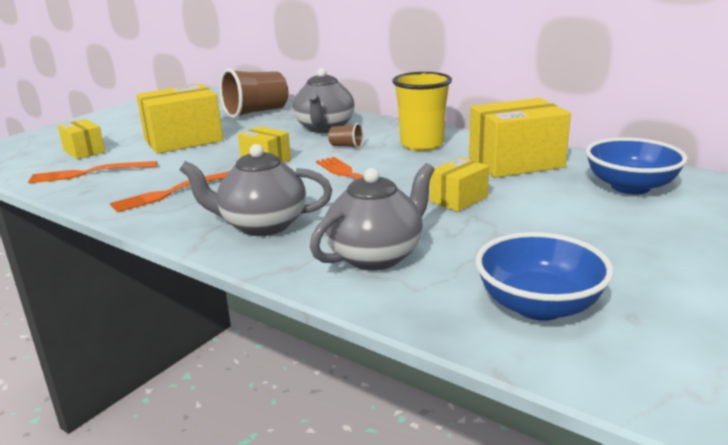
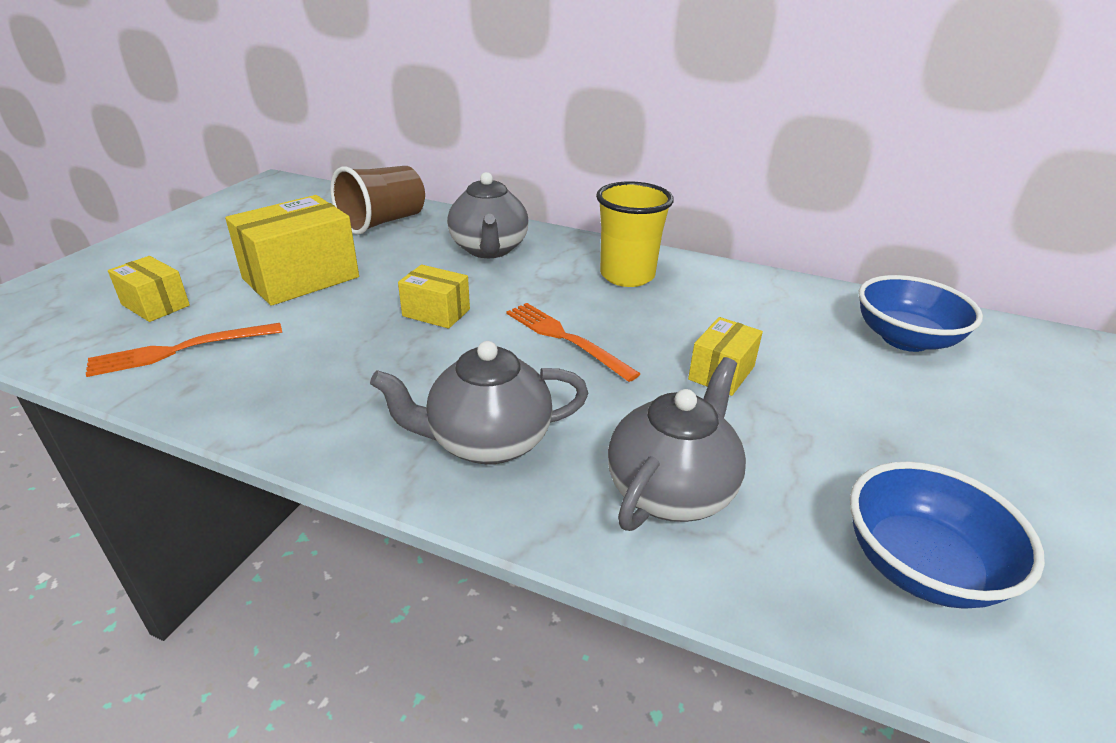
camera: 15 degrees left, 10 degrees up
(173, 192) = (328, 382): orange fork -> none
(346, 146) = (533, 282): brown cup -> none
(516, 162) = (755, 303): yellow box -> none

